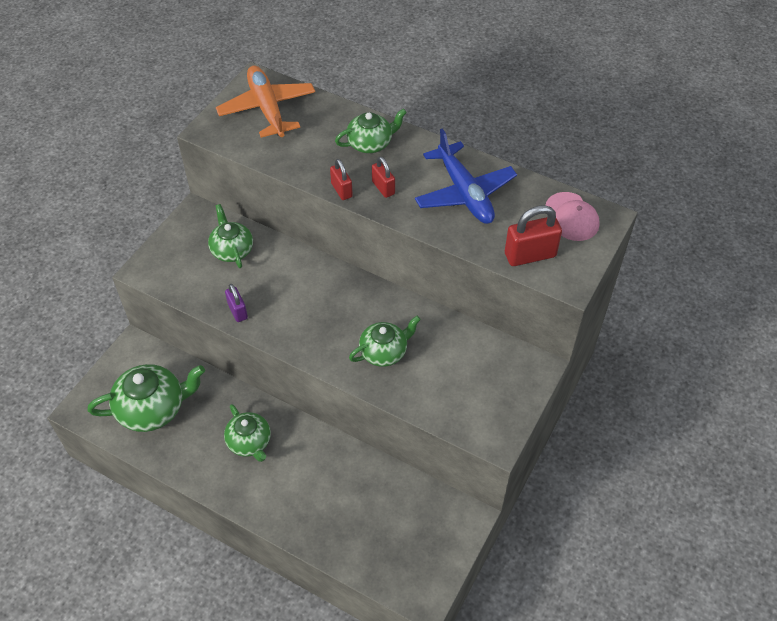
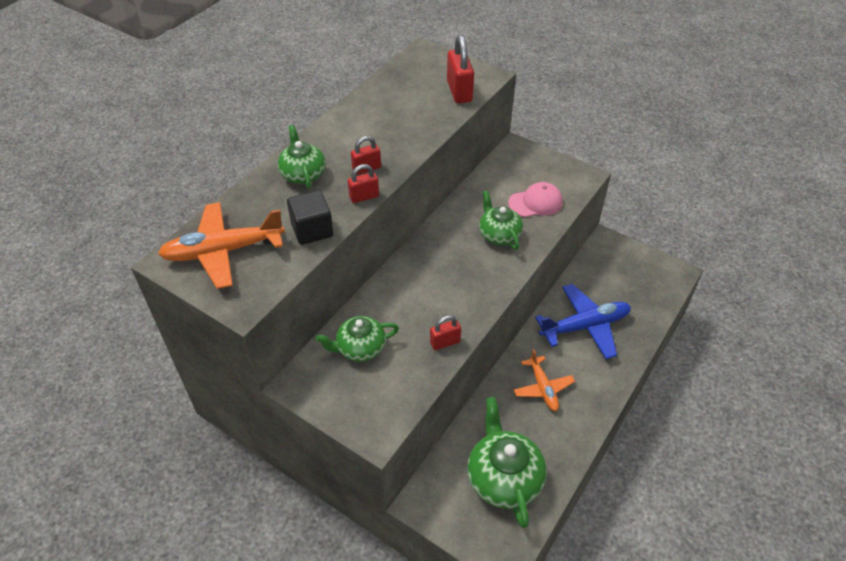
camera: 85 degrees left, 5 degrees down
(237, 311) = (445, 342): purple padlock -> red padlock
(249, 442) = (543, 388): green teapot -> orange plane
(294, 160) = (312, 230): none -> black cube
(464, 193) = (383, 119): blue plane -> blue plane (585, 326)
(571, 217) = (420, 67): pink cap -> pink cap (535, 202)

